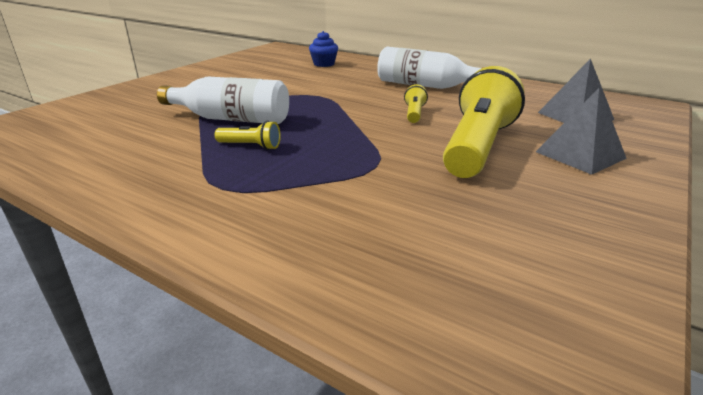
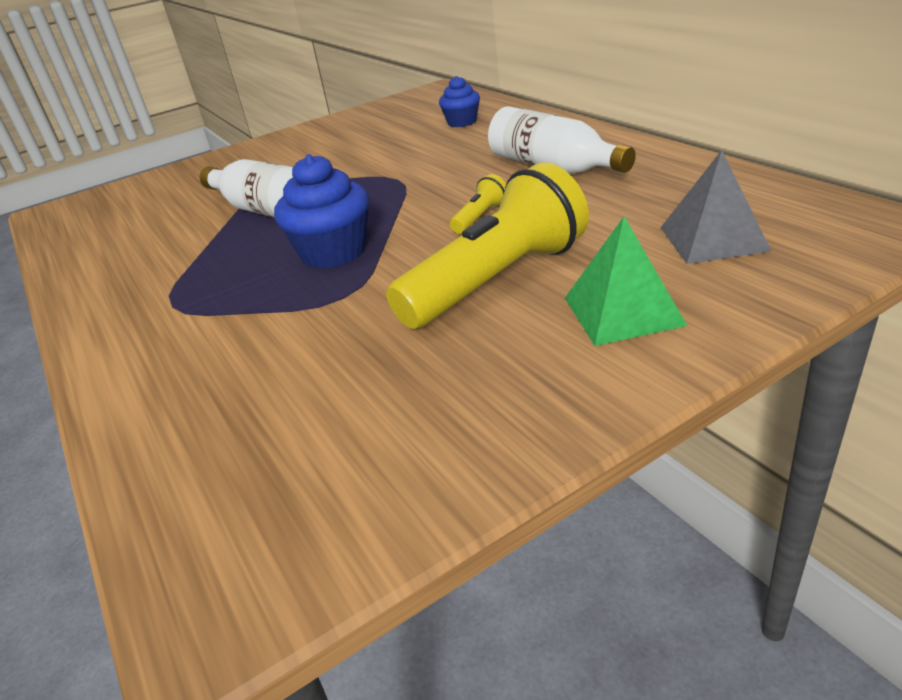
camera: 30 degrees right, 5 degrees up
(250, 146) = (249, 253): yellow flashlight -> none
(328, 140) = (333, 252): none -> blue cupcake
(580, 155) = (622, 311): grey pyramid -> green pyramid

